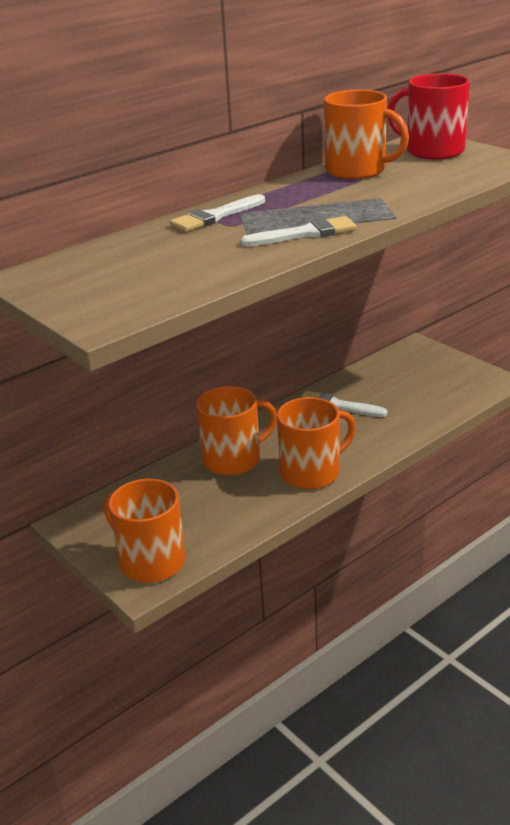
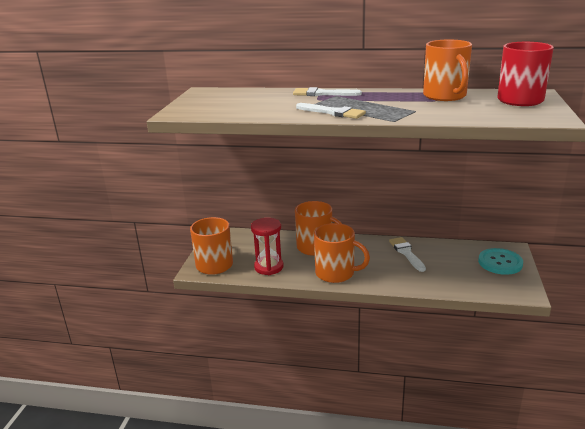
camera: 50 degrees right, 5 degrees down
(226, 517) = (269, 267): none -> red hourglass
(430, 364) = (500, 263): none -> turquoise button

